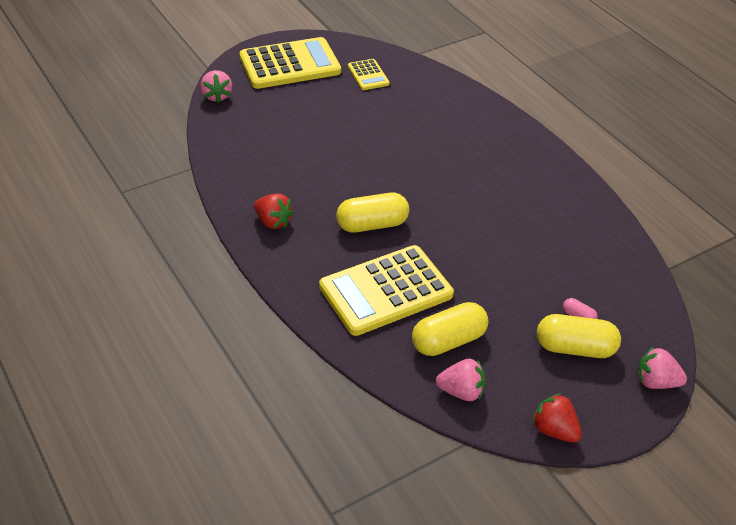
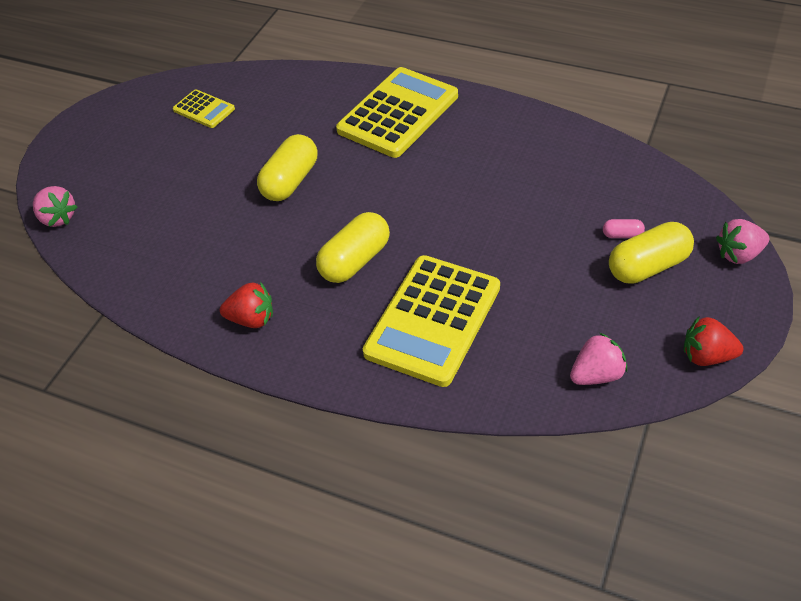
camera: 30 degrees left, 5 degrees up
(290, 64) = (109, 141): yellow calculator -> yellow calculator (398, 113)
(448, 341) = (537, 332): yellow capsule -> yellow capsule (290, 181)

